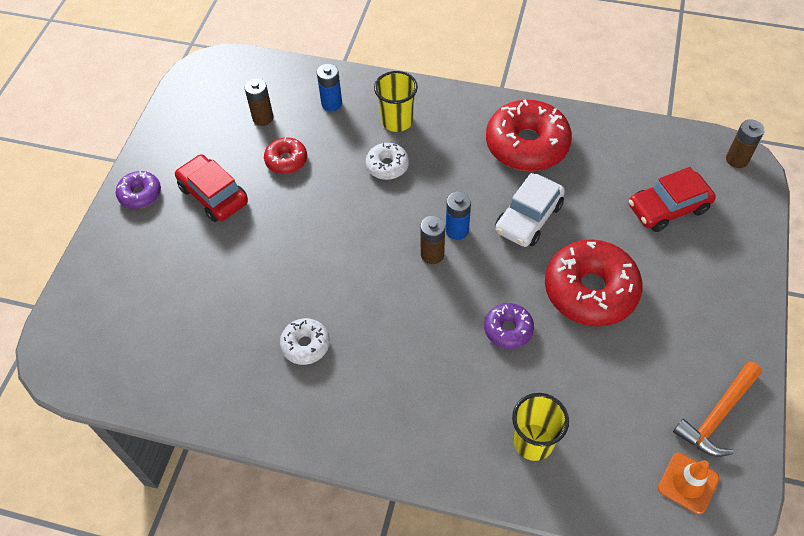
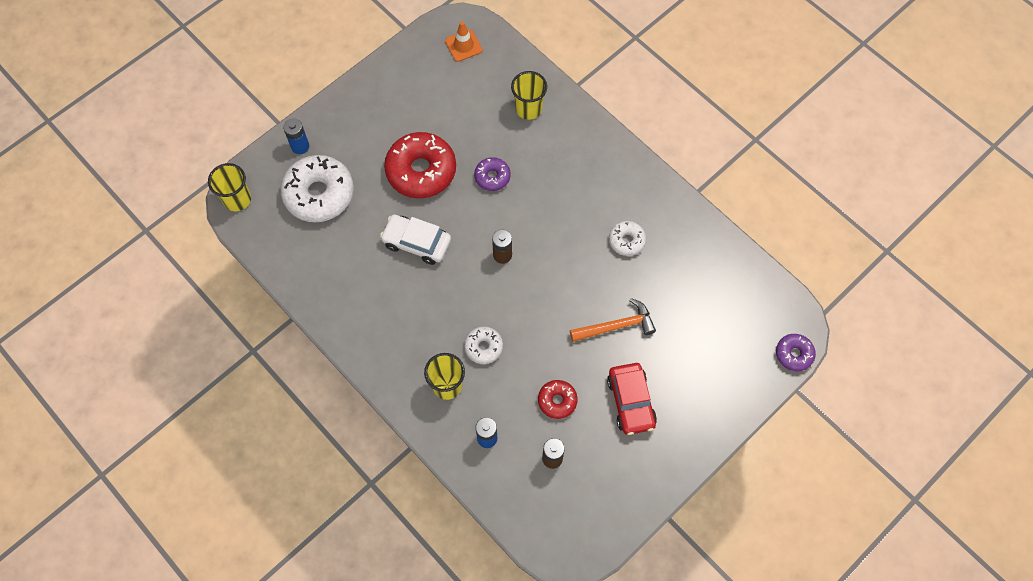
camera: 150 degrees left, 10 degrees up
(140, 194) = (688, 438): purple donut -> purple donut (794, 354)
(457, 230) = (472, 263): blue battery -> blue battery (300, 146)
(527, 145) = (368, 301): red donut -> none
(528, 218) = (417, 243): white car -> white car turned 135 degrees counterclockwise
(668, 208) = (319, 194): red car -> white donut
(718, 415) = (415, 65): orange hammer -> orange hammer (616, 326)
(737, 159) = (237, 200): brown battery -> yellow cup

